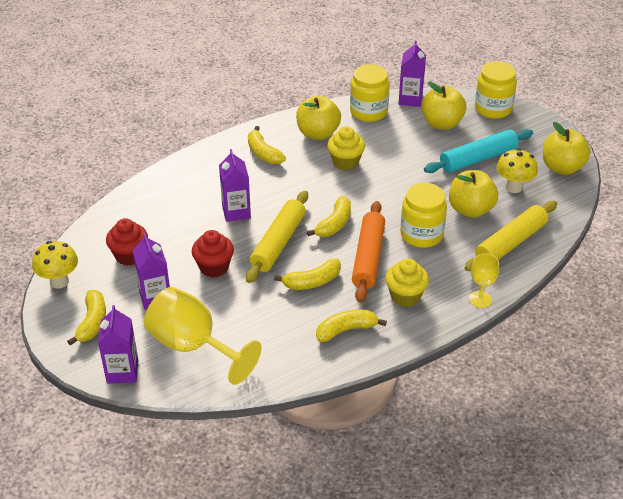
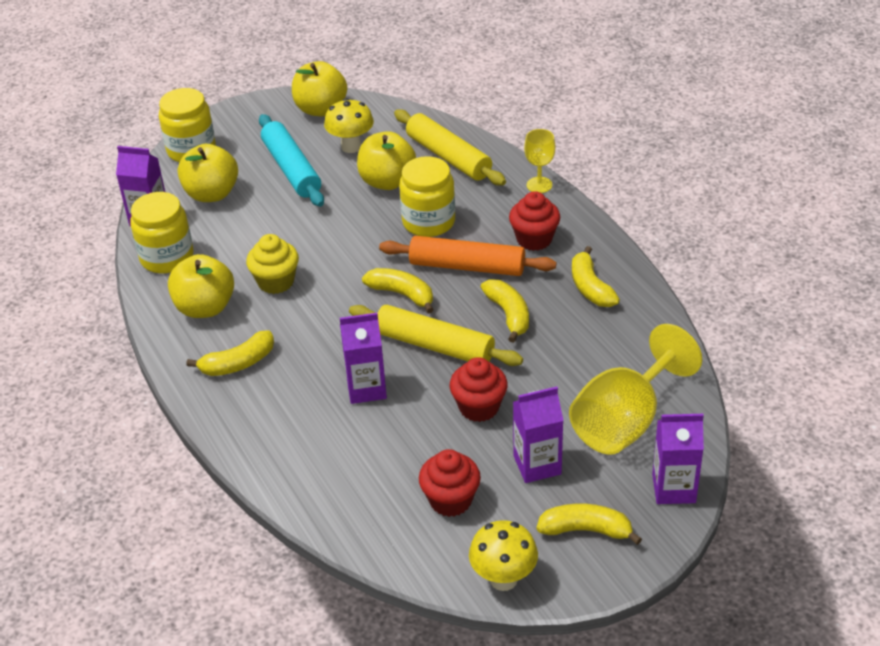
camera: 85 degrees left, 0 degrees up
(405, 296) = (534, 239): yellow cupcake -> red cupcake

